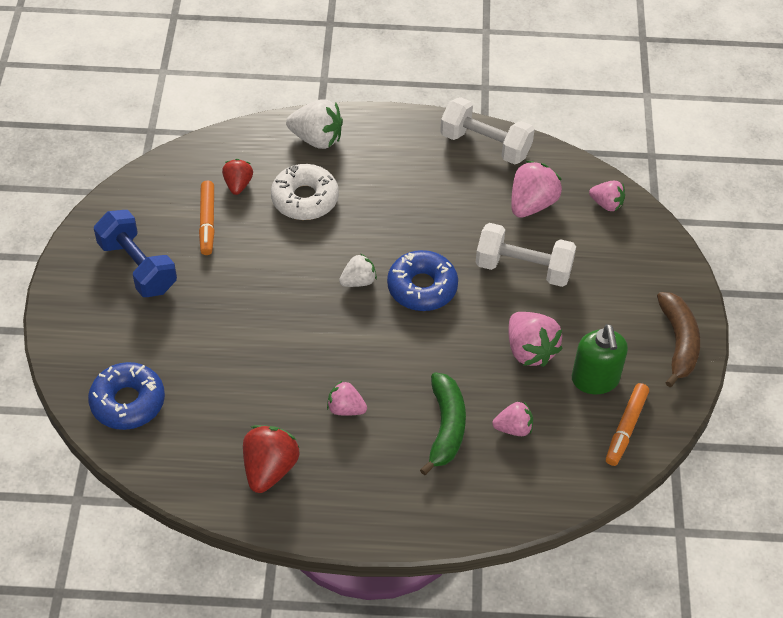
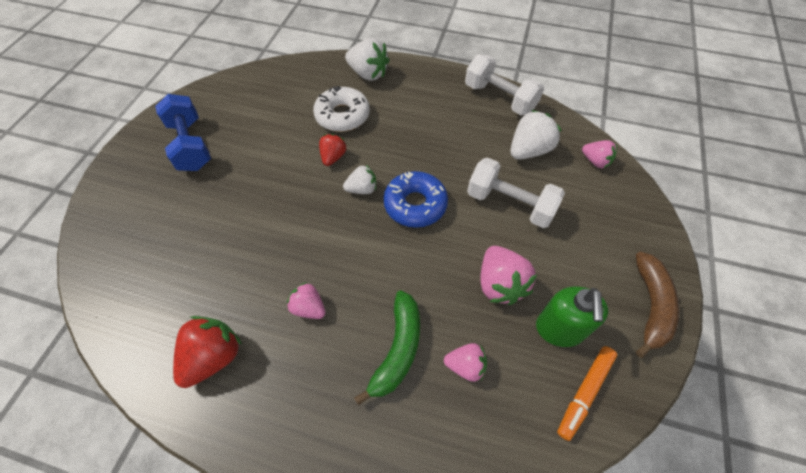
camera: 15 degrees right, 5 degrees up
(128, 402) = (123, 260): blue donut -> none
(207, 222) = (260, 120): orange marker -> none
(238, 184) = (295, 97): red strawberry -> red strawberry (333, 157)
(532, 204) = (529, 150): pink strawberry -> white strawberry

